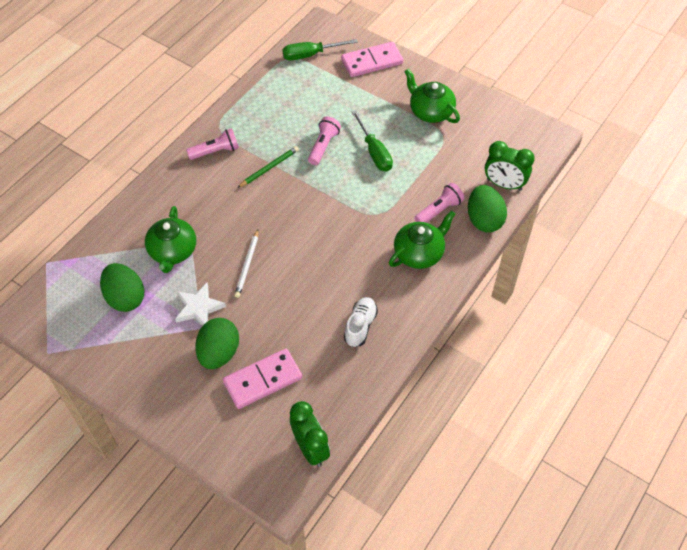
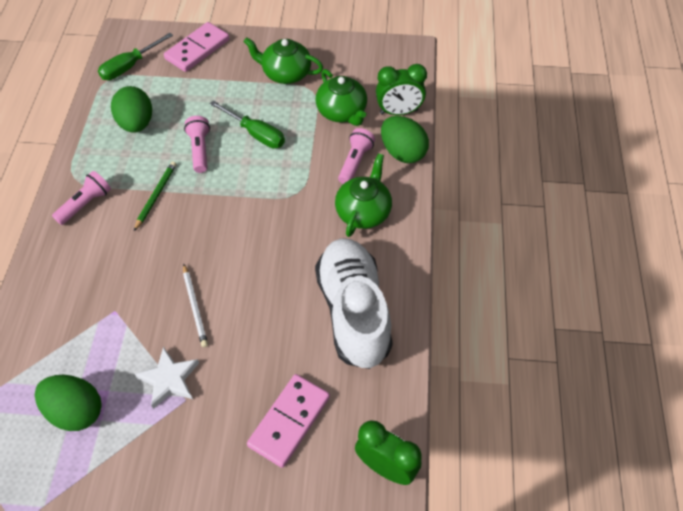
camera: 30 degrees left, 0 degrees up
(173, 251) = (101, 332): green teapot -> green teapot (342, 112)
(219, 353) = (223, 417): green egg -> green egg (136, 124)
(360, 326) = (353, 312): white shoe -> white shoe, size x2.16

